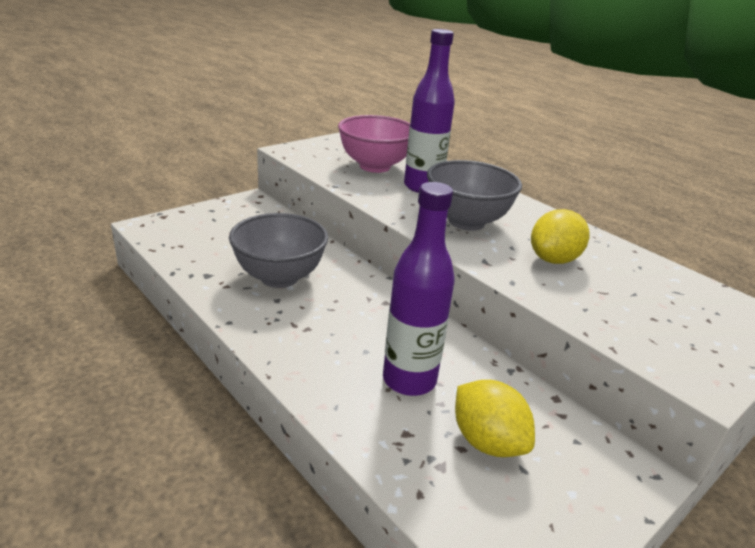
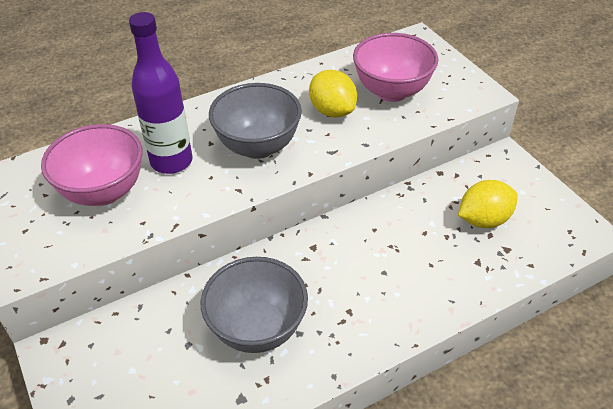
camera: 75 degrees left, 15 degrees up
(409, 380) = (421, 250): purple bottle -> none
(627, 299) = (391, 91): none -> pink bowl

